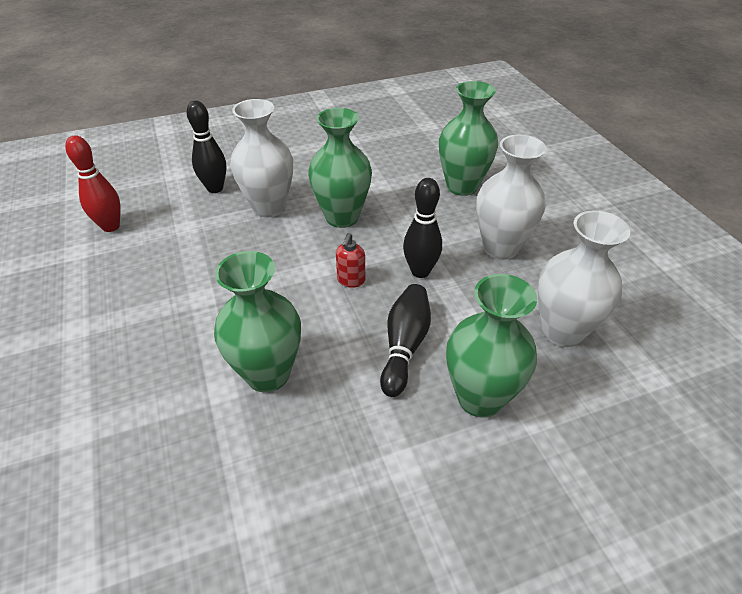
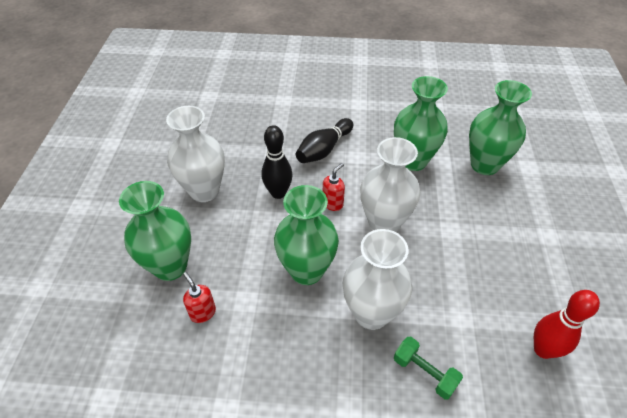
camera: 155 degrees left, 5 degrees up
(215, 188) = (424, 372): black bowling pin -> green dumbbell
(407, 171) = (203, 312): none -> red soap dispenser
(480, 398) = (302, 114): green vase -> green vase (484, 165)
(562, 331) = (227, 127): white vase -> white vase (384, 223)

